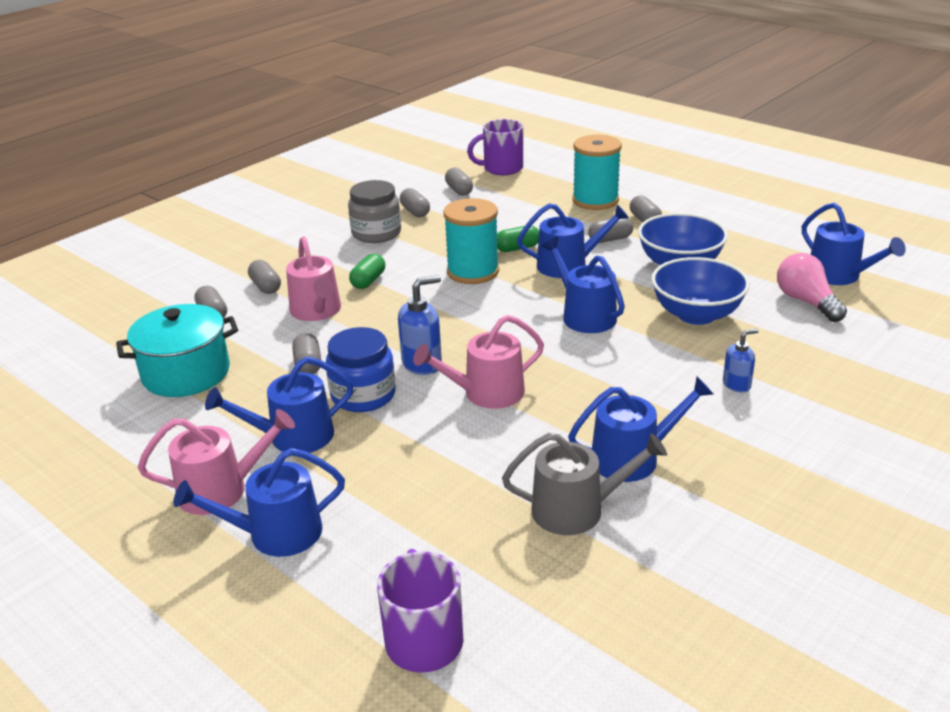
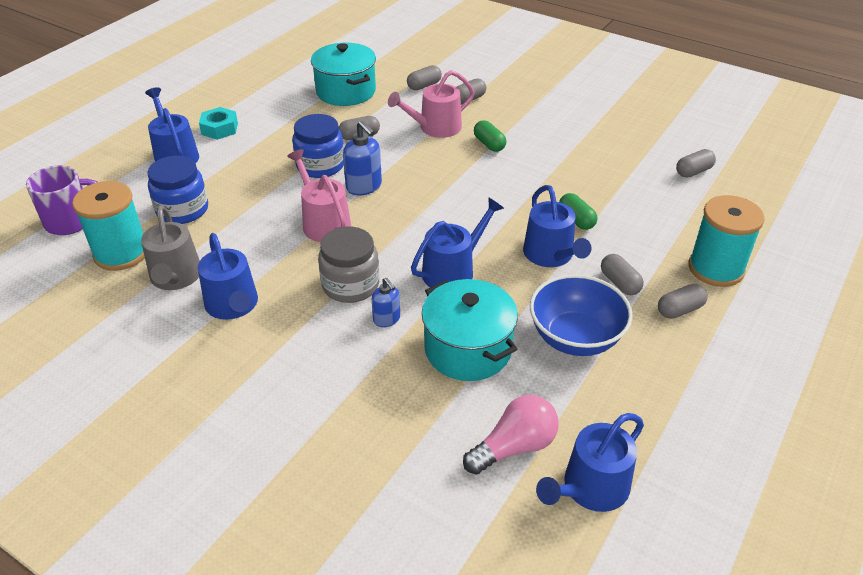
camera: 80 degrees right, 10 degrees up
(221, 490) = (219, 129): pink watering can -> turquoise nut
(293, 437) = (271, 145): blue watering can -> none
(368, 281) = (489, 144): green capsule -> green capsule turned 45 degrees clockwise
(376, 233) = (577, 136): grey jar -> grey jar (350, 285)
(415, 212) = (631, 151): grey capsule -> none
(427, 514) = (182, 210): none -> blue jar
(473, 272) = (520, 197): turquoise spool -> turquoise spool (121, 253)
(501, 168) = (766, 194): purple mug -> none
(696, 314) = (468, 349): blue bowl -> turquoise pot
(736, 384) = (339, 375): blue soap dispenser -> blue soap dispenser (387, 319)

